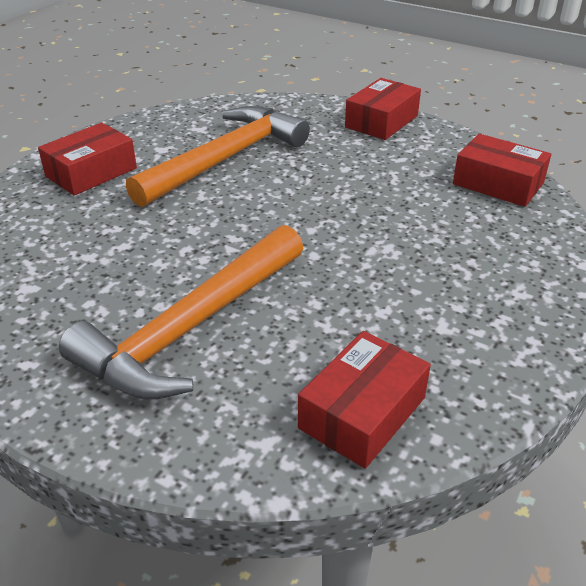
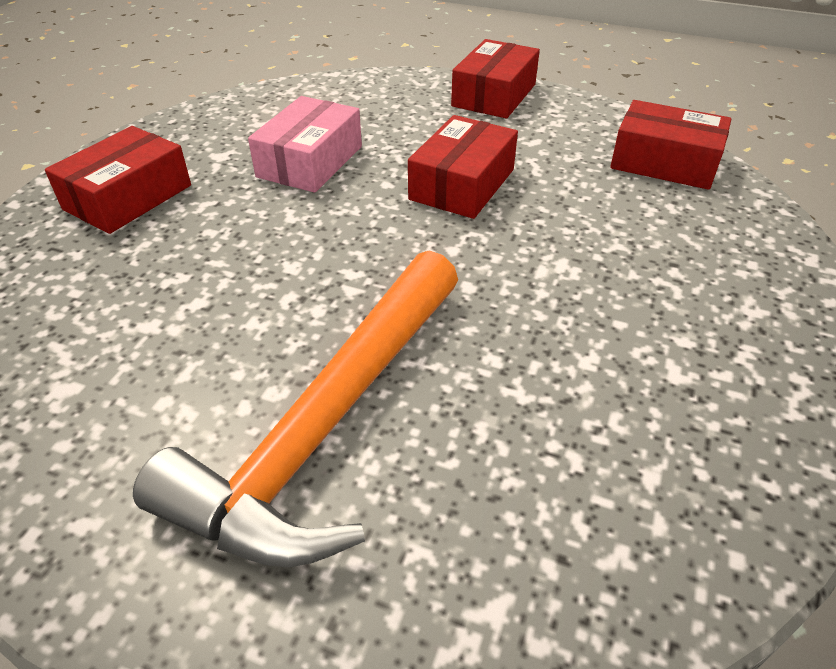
camera: 10 degrees left, 5 degrees up
(225, 159) = (310, 161): orange hammer -> pink box
(362, 413) = (619, 532): red box -> red box (462, 184)

